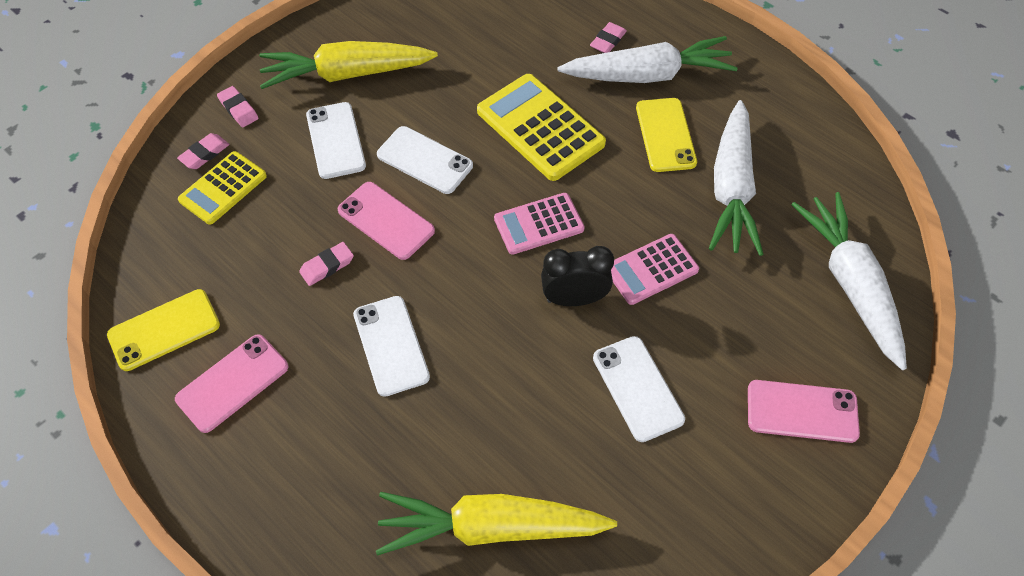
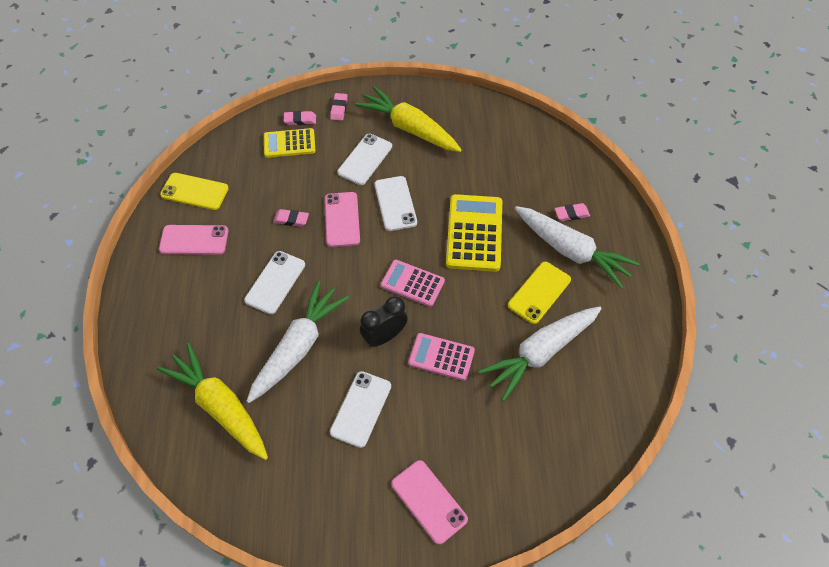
camera: 45 degrees right, 0 degrees up
(574, 298) = (384, 336): black clock -> black clock turned 75 degrees counterclockwise
(850, 284) = (543, 464): white carrot -> white carrot (298, 347)

